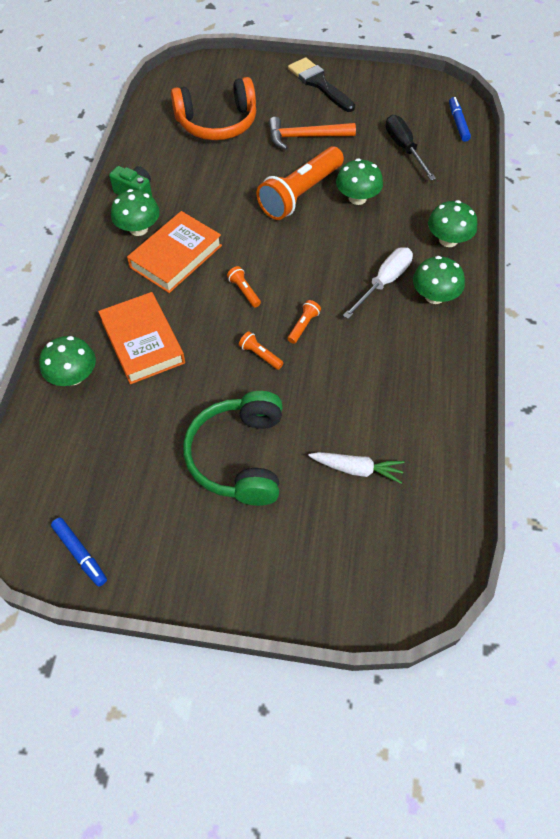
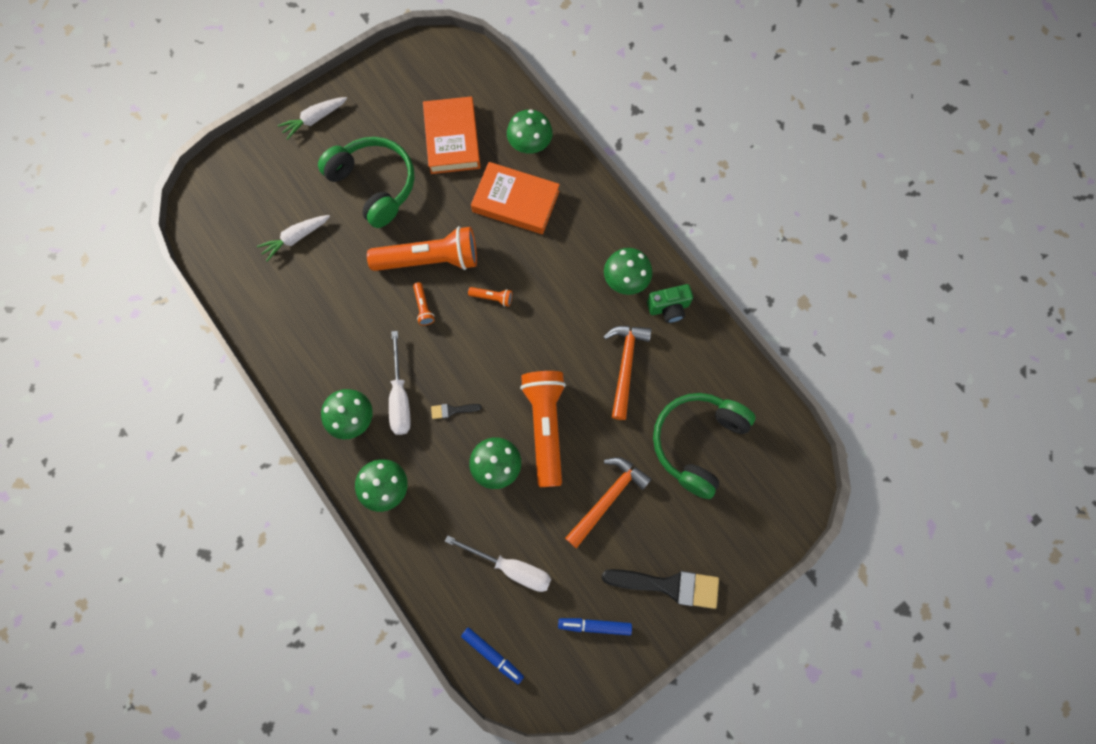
camera: 135 degrees right, 15 degrees up
(80, 554) = (405, 66): blue marker -> blue marker (594, 625)
(176, 256) = (571, 282): orange book -> orange book (452, 139)
(207, 186) = (625, 366): none -> orange hammer
(217, 123) = (697, 442): orange headphones -> green headphones
(226, 578) = (314, 119): none -> white carrot
(260, 355) = (430, 260): orange flashlight -> orange flashlight, size x2.47
(353, 247) = (452, 410): none -> black brush
(404, 148) = (511, 568): black screwdriver -> white screwdriver

